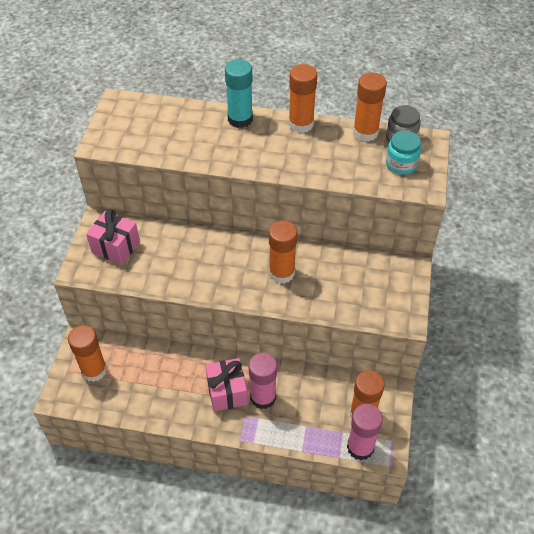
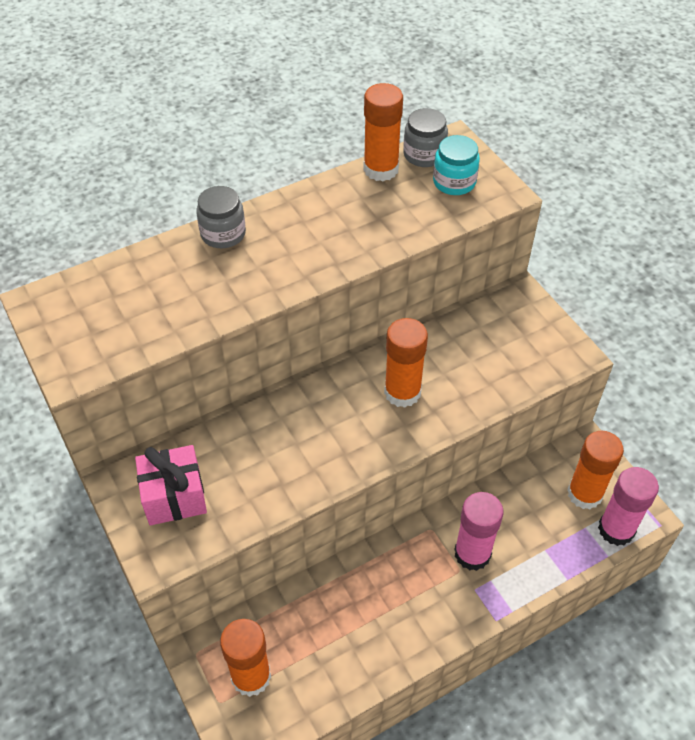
camera: 40 degrees left, 0 degrees up
(227, 392) = (429, 578): pink gift -> none
(240, 119) = (223, 234): turquoise glue stick -> grey jar
(301, 124) = (300, 199): orange glue stick -> none

